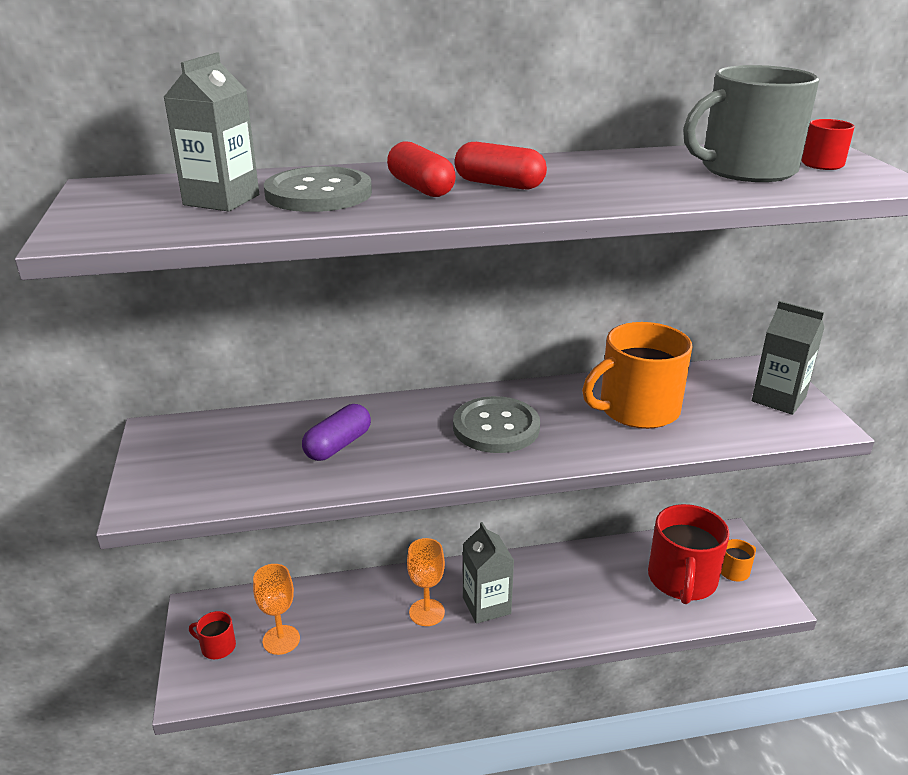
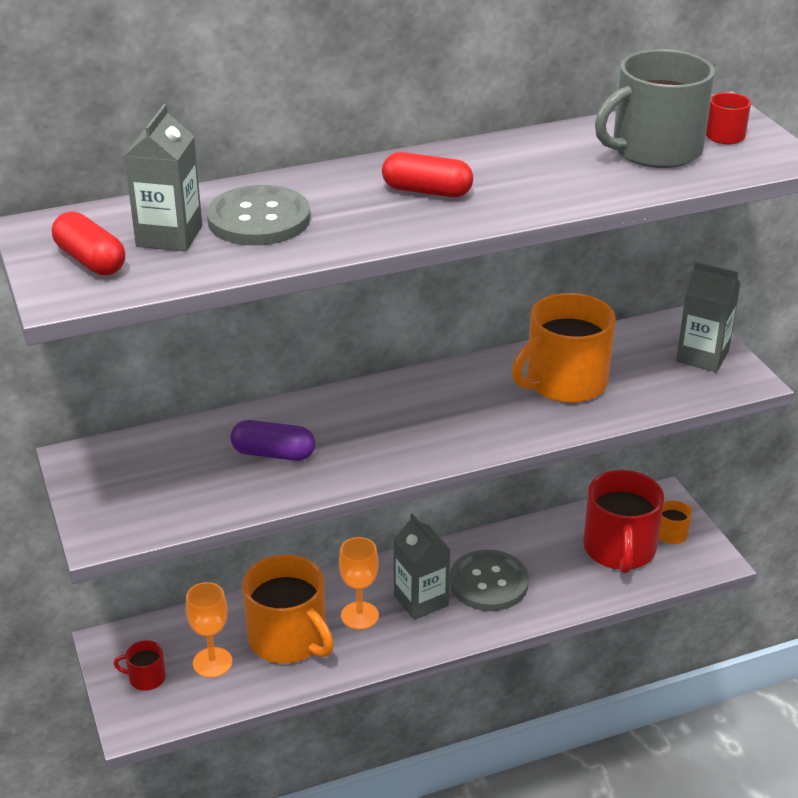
camera: 10 degrees left, 5 degrees up
(338, 445) = (273, 453): purple capsule -> purple capsule turned 75 degrees clockwise
(356, 626) = (288, 639): none -> orange mug
(421, 188) = (354, 202): red capsule -> red capsule (90, 260)
(496, 427) = (427, 417): grey button -> grey button (488, 583)

